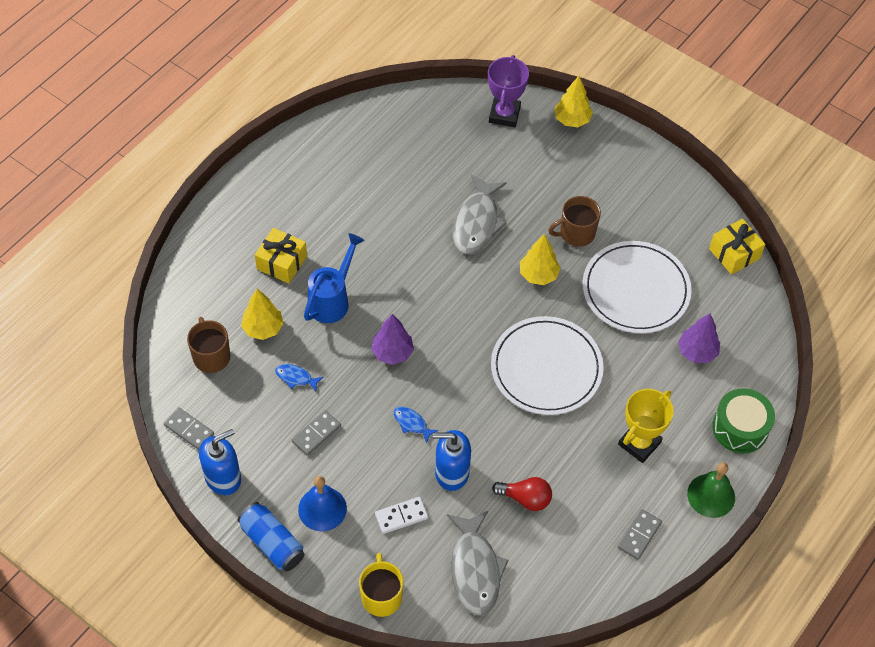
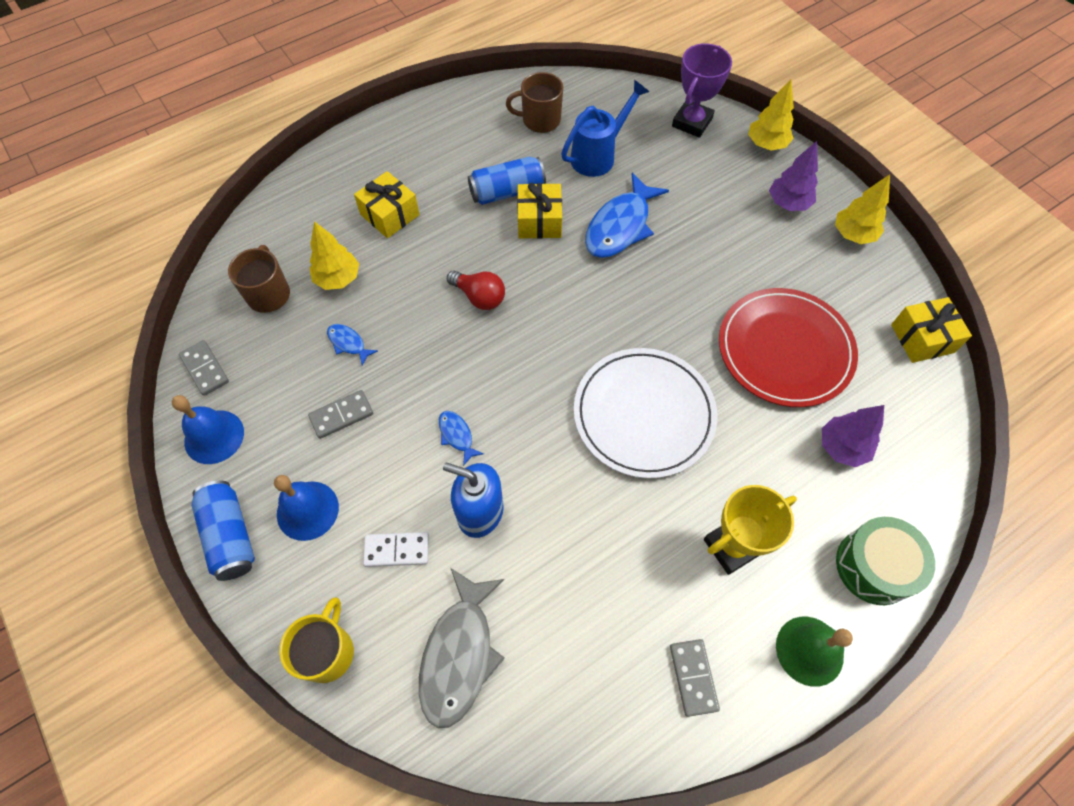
camera: 20 degrees right, 5 degrees up
(223, 478) = (214, 436): blue soap dispenser -> blue bell
(332, 299) = (426, 268): blue watering can -> blue watering can (598, 155)
(372, 217) = (507, 192): none -> blue can
(392, 352) = (468, 345): purple tree -> purple tree (788, 203)
(409, 236) = (539, 221): none -> yellow gift
(476, 223) = (620, 226): grey fish -> blue fish
(525, 498) = (559, 576): red light bulb -> red light bulb (479, 297)
(538, 275) = (671, 301): yellow tree -> yellow tree (853, 235)
(576, 233) = (732, 266): brown mug -> brown mug (540, 120)
(635, 290) = (785, 349): white plate -> red plate
(639, 535) = (693, 677): grey domino -> grey domino turned 60 degrees counterclockwise

